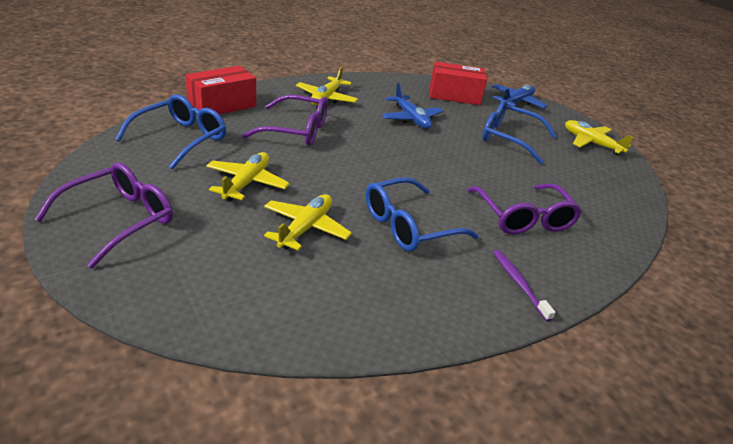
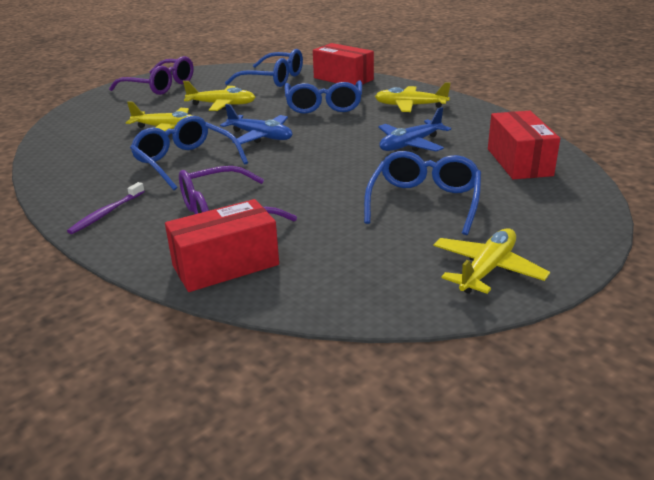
camera: 85 degrees right, 5 degrees down
(296, 130) = (324, 105): purple glasses -> blue glasses
(516, 102) = (569, 205): blue plane -> blue plane (260, 136)
(519, 284) = (106, 213): purple toothbrush -> purple toothbrush turned 150 degrees clockwise
(602, 227) = (226, 265): none -> red box

